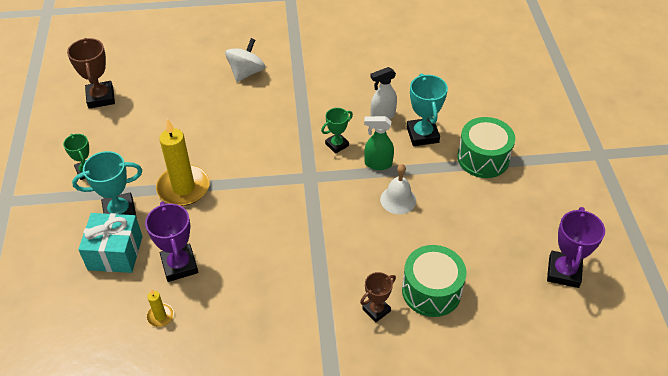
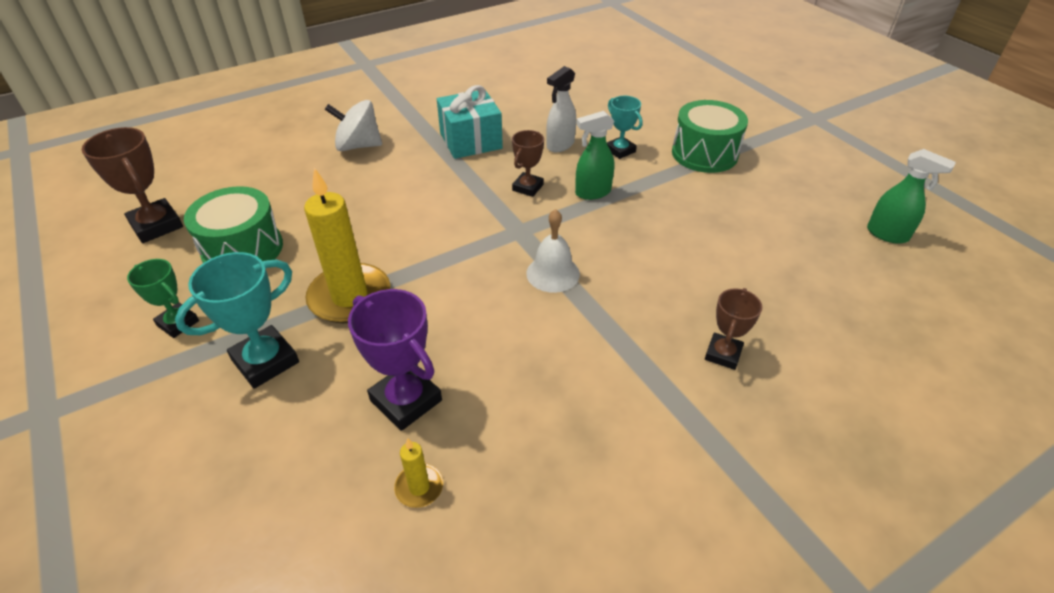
camera: 25 degrees left, 5 degrees down
(115, 253) = (288, 421): turquoise gift -> turquoise gift (471, 141)
(246, 72) = (358, 146): white spinning top -> white spinning top turned 90 degrees counterclockwise
(337, 145) = (527, 187): green trophy -> brown trophy
(398, 200) = (646, 222): white bell -> white bell (553, 273)
(422, 135) = (620, 150): turquoise trophy -> turquoise trophy, size x0.63
(431, 291) = (768, 306): green drum -> green drum (243, 249)
(563, 272) = (887, 234): purple trophy -> green spray bottle

